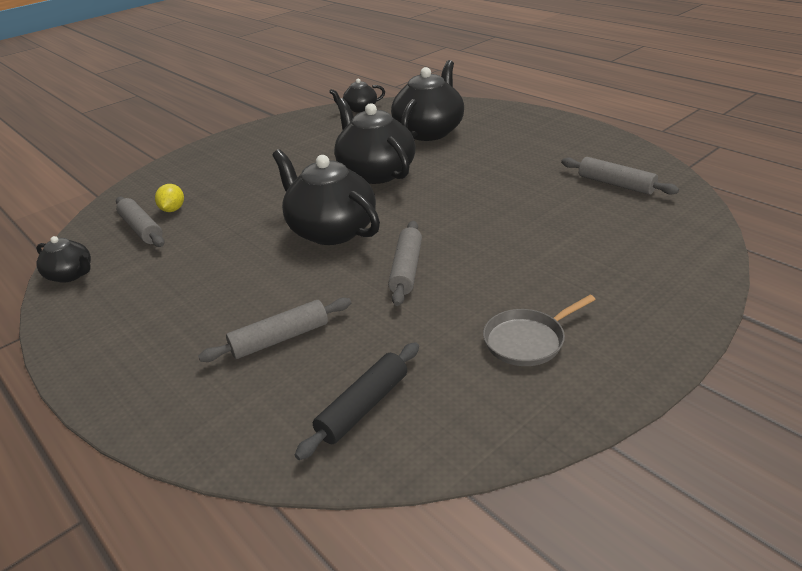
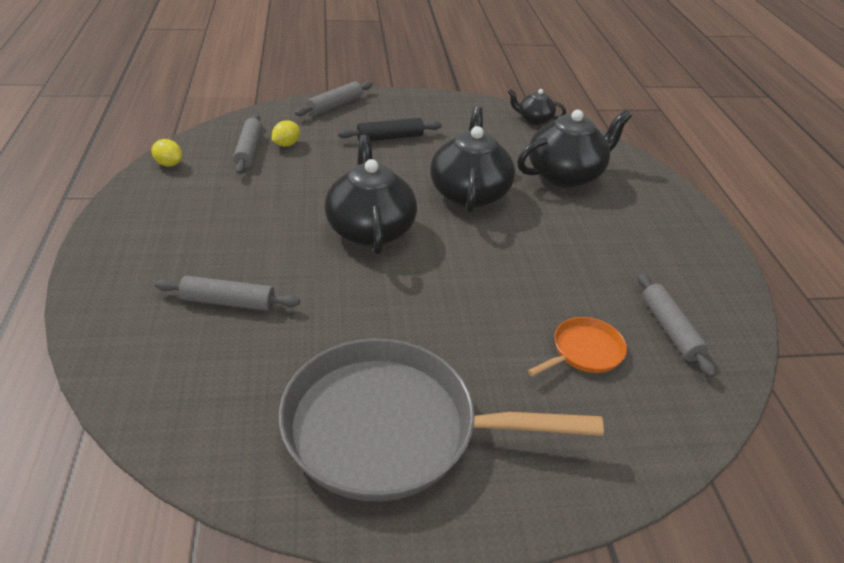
camera: 30 degrees right, 5 degrees up
(71, 274) = (169, 164): black teapot -> yellow lemon
(363, 407) = (213, 397): black rolling pin -> black rolling pin (390, 137)
(406, 269) = (381, 300): grey rolling pin -> grey rolling pin (335, 105)
(527, 341) = (390, 428): grey pan -> grey pan, size x2.32
(584, 223) = (584, 351): none -> orange pan

